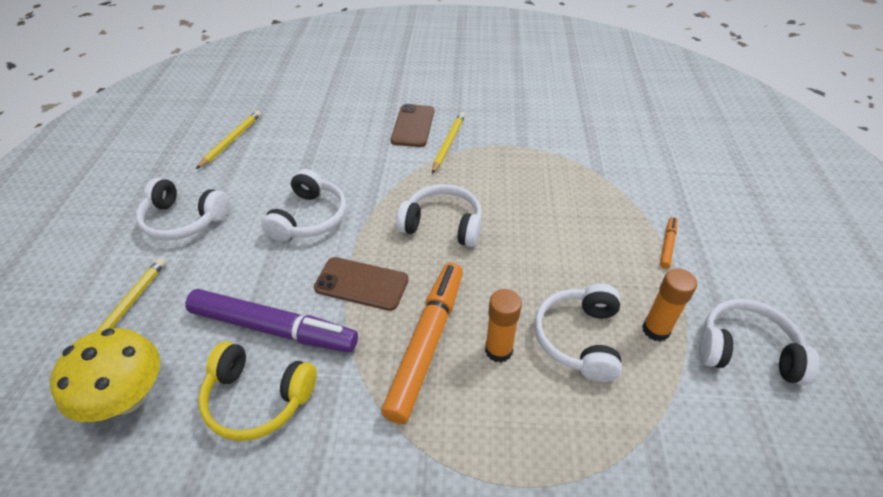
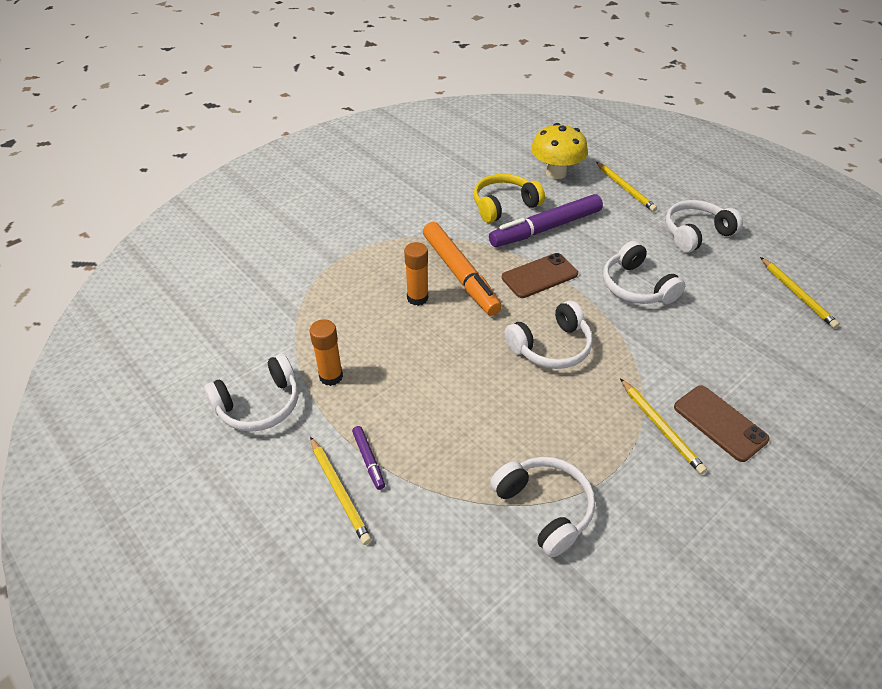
camera: 135 degrees right, 0 degrees up
(579, 338) = (377, 336): white headphones -> white headphones (544, 508)
(667, 245) = (368, 460): orange marker -> purple marker
(705, 241) = (339, 491): none -> yellow pencil

